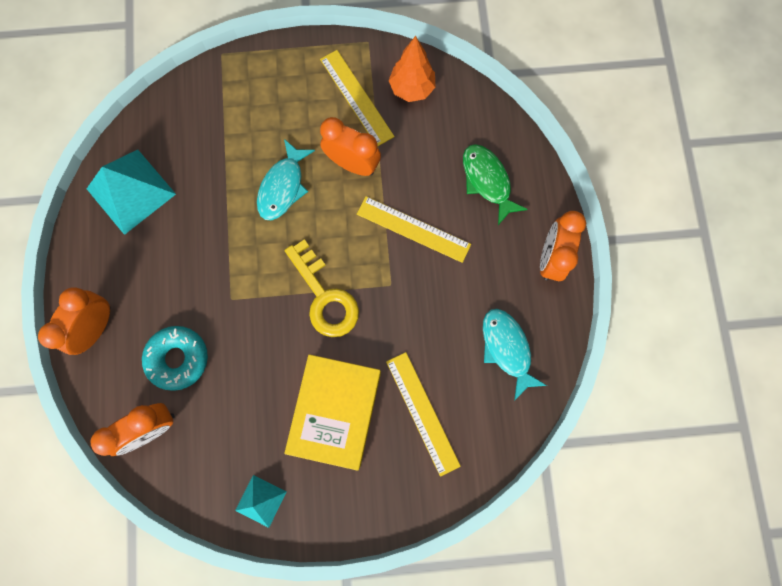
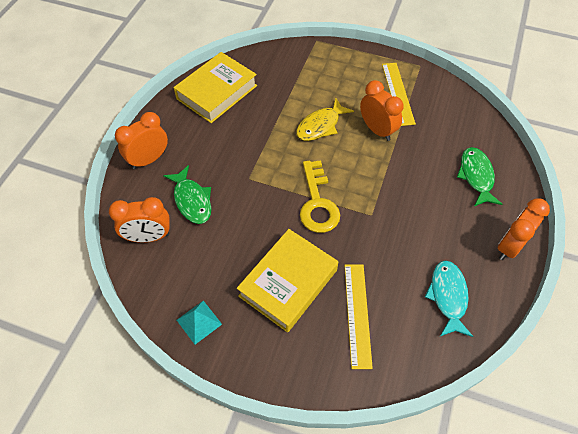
camera: 25 degrees right, 20 degrees down
(131, 191) = (217, 92): turquoise pyramid -> yellow book
(178, 358) = (192, 200): turquoise donut -> green fish
(283, 187) = (320, 125): turquoise fish -> yellow fish
(412, 88) = (440, 101): orange tree -> none
(413, 229) = (405, 186): yellow ruler -> none

